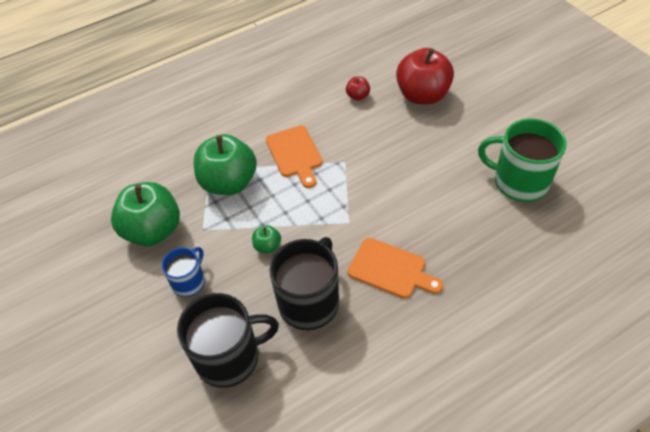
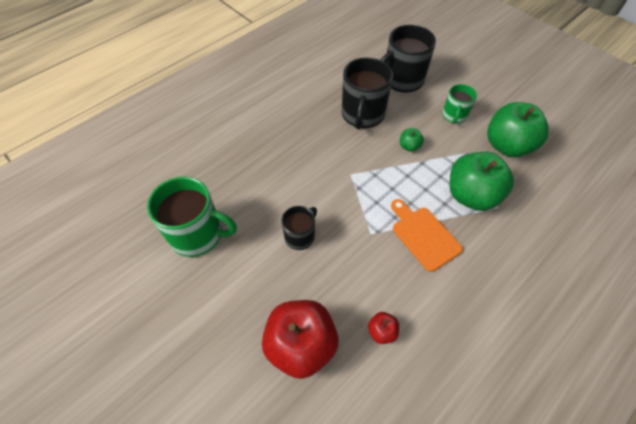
camera: 165 degrees right, 5 degrees up
(189, 281) = (454, 115): blue mug -> green mug
(390, 269) = (309, 142): orange cutting board -> none
(414, 168) = (300, 236): none -> black mug

